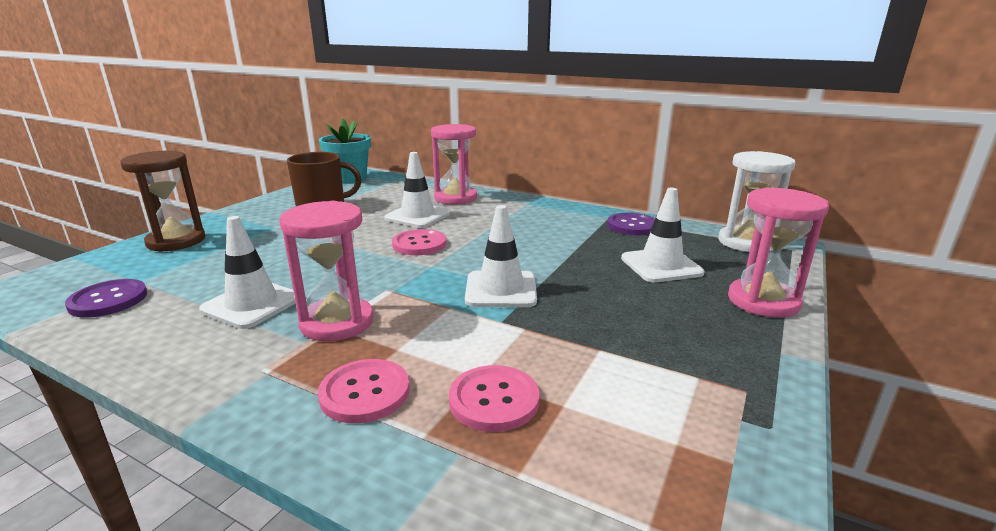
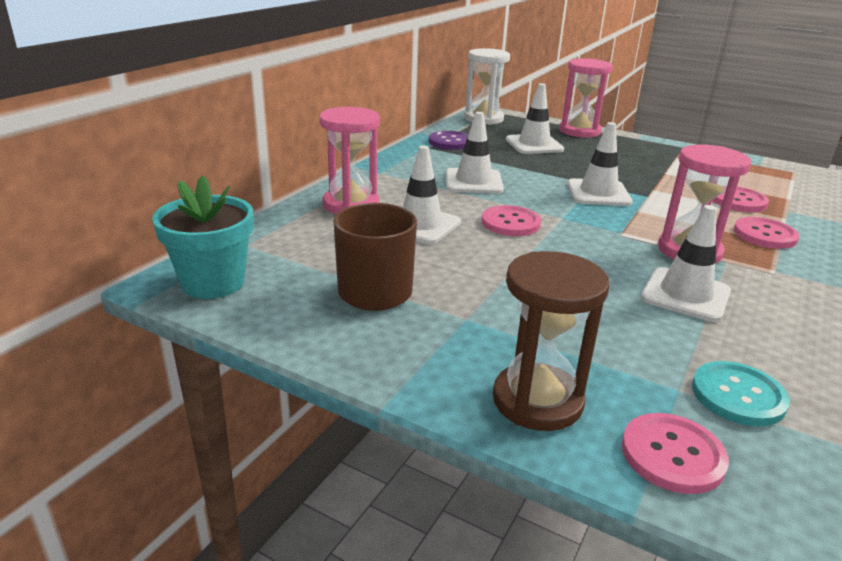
camera: 90 degrees left, 5 degrees up
(91, 270) = (672, 455): none -> pink button
(108, 300) = (738, 395): purple button -> turquoise button
(516, 233) = (473, 182): none -> white traffic cone

